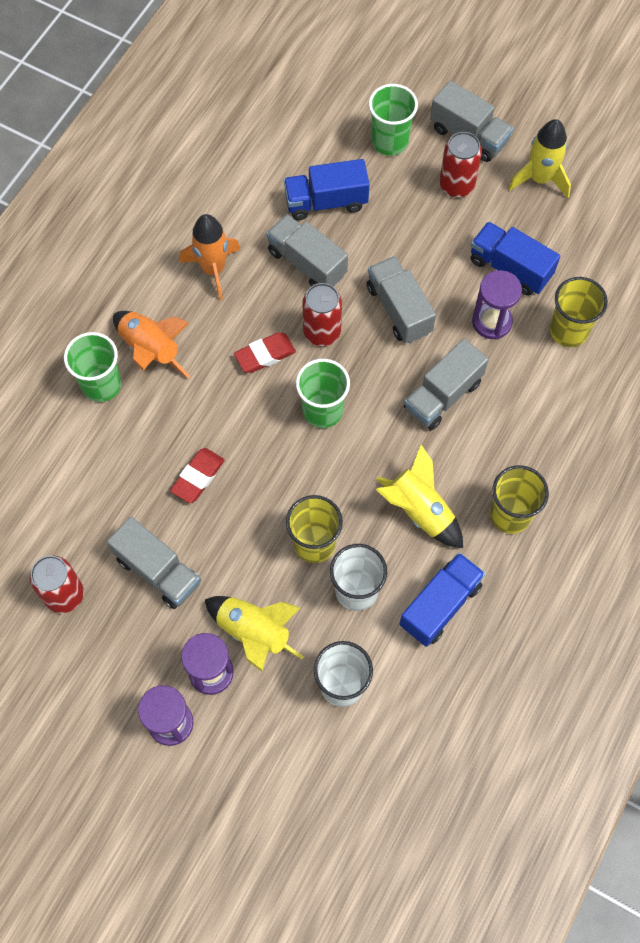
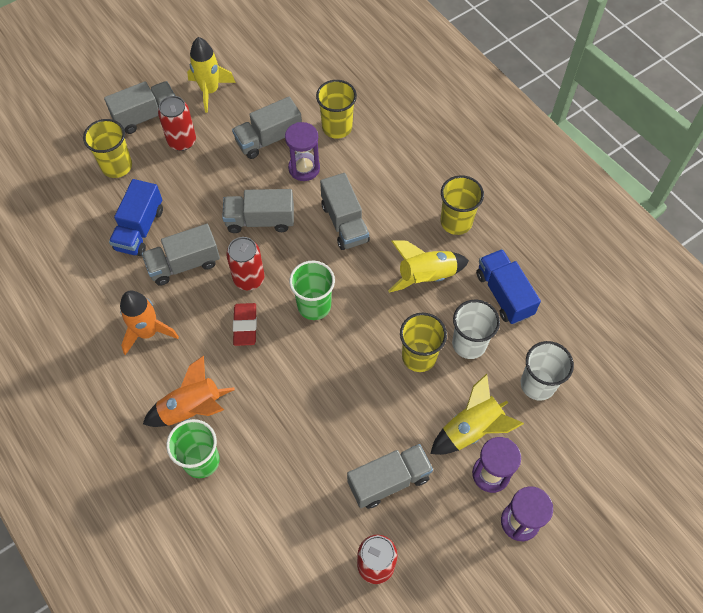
camera: 65 degrees left, 5 degrees down
(198, 477) = (323, 418): red eraser -> none
(390, 141) = (117, 166): green cup -> yellow cup
(510, 268) = (269, 139): blue truck -> grey truck

